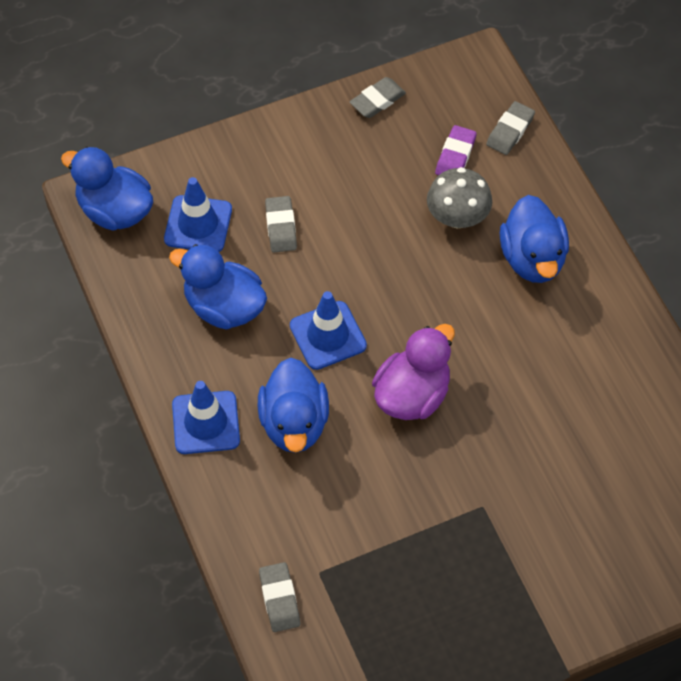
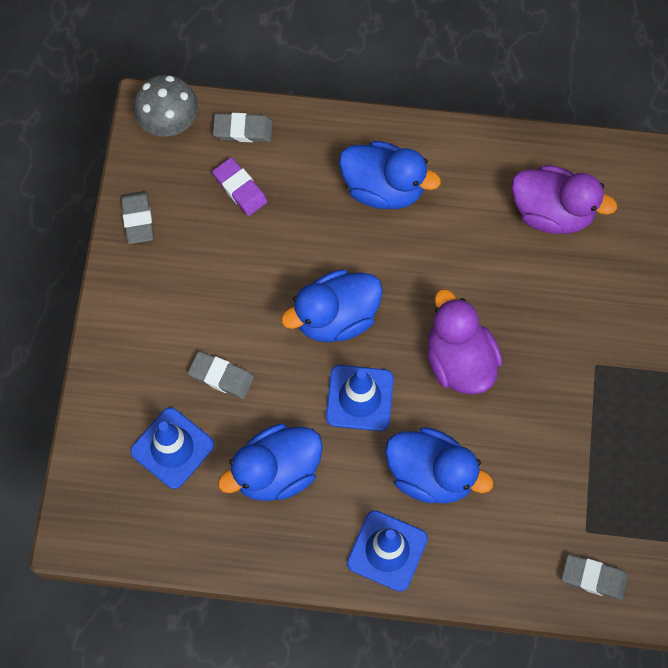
camera: 60 degrees left, 10 degrees up
(115, 211) = (109, 516): blue duck -> blue duck (336, 317)
(457, 217) = (304, 223): grey mushroom -> grey mushroom (169, 121)
(510, 131) = (243, 130): grey eraser -> grey eraser turned 60 degrees counterclockwise
(606, 400) = (552, 212): none -> purple duck

